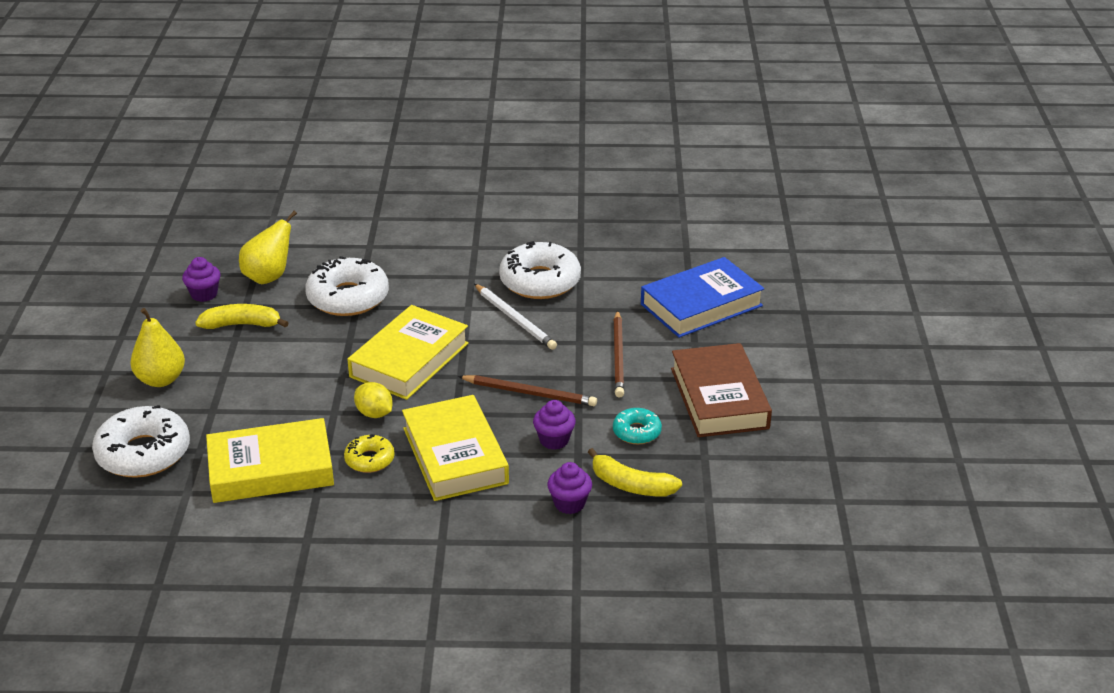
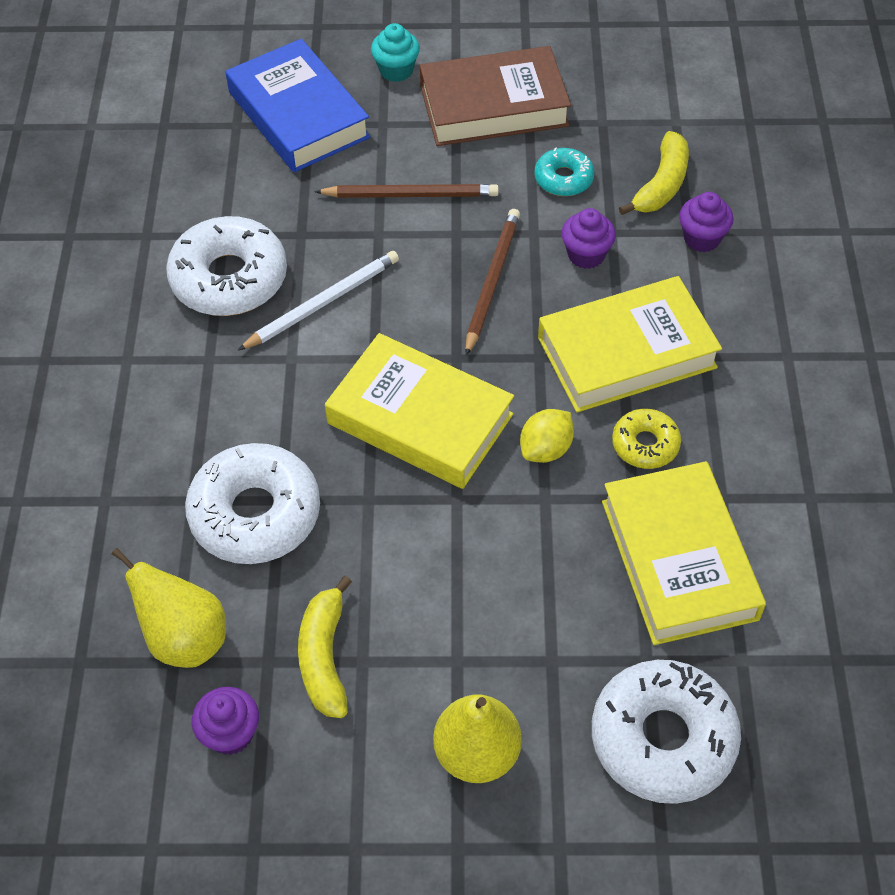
camera: 90 degrees left, 20 degrees up
(756, 349) = (396, 70): none -> turquoise cupcake

